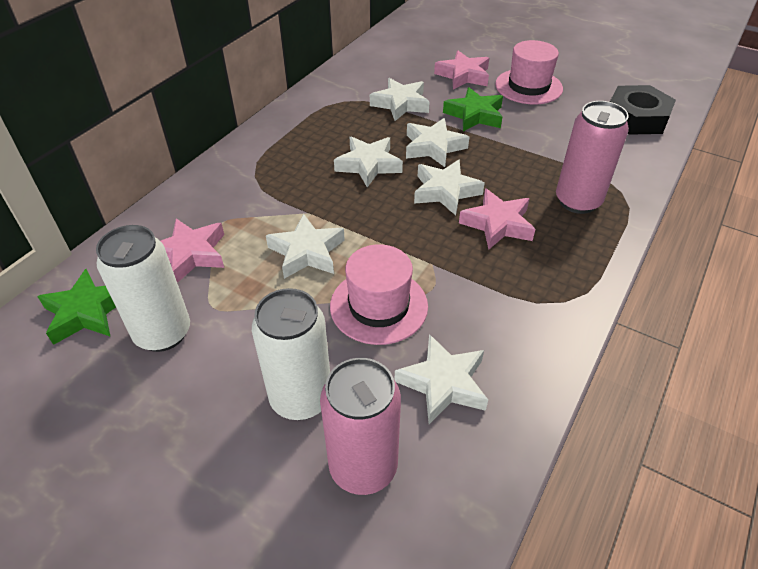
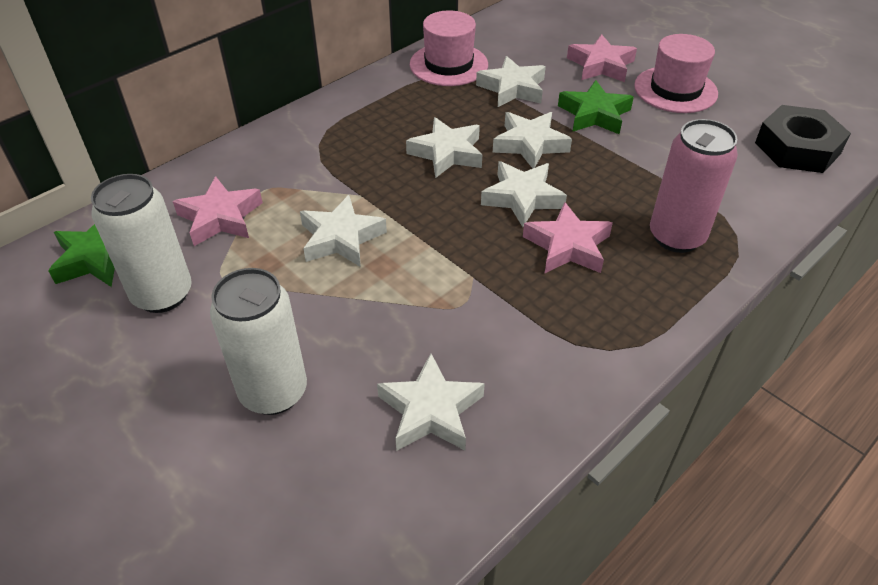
camera: 15 degrees right, 0 degrees up
(363, 467) = (309, 478): pink can -> none
(379, 306) = (394, 311): pink hat -> pink hat (448, 65)

